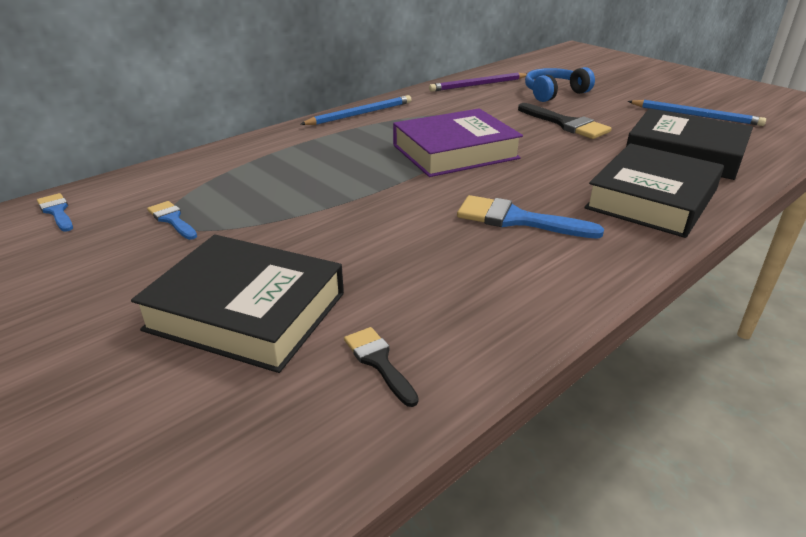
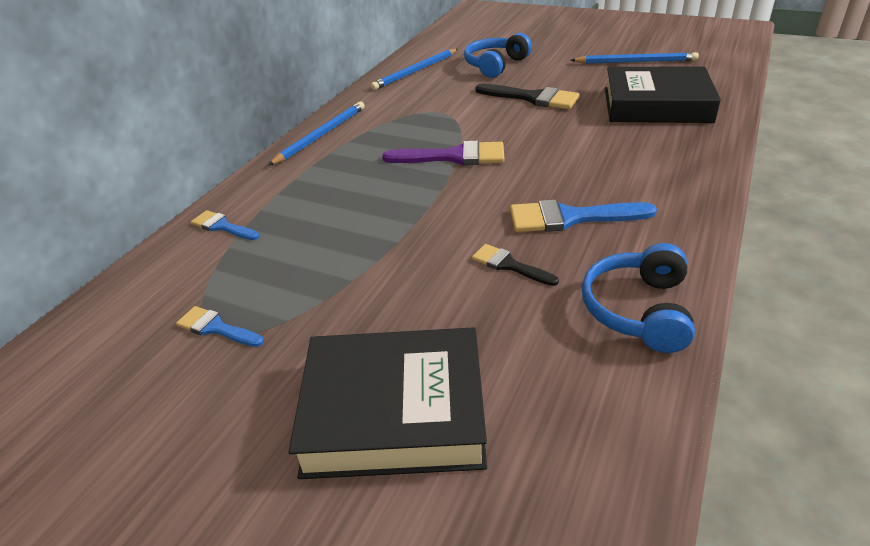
camera: 20 degrees left, 5 degrees up
(57, 211) = (58, 363): blue brush -> blue brush (222, 226)
(378, 362) = (569, 418): black brush -> black brush (509, 265)
(455, 152) = (454, 156): purple book -> purple brush
(478, 85) = (415, 71): purple pencil -> blue pencil
(515, 303) = (638, 310): none -> blue headphones
(652, 199) = (666, 161): black book -> none

